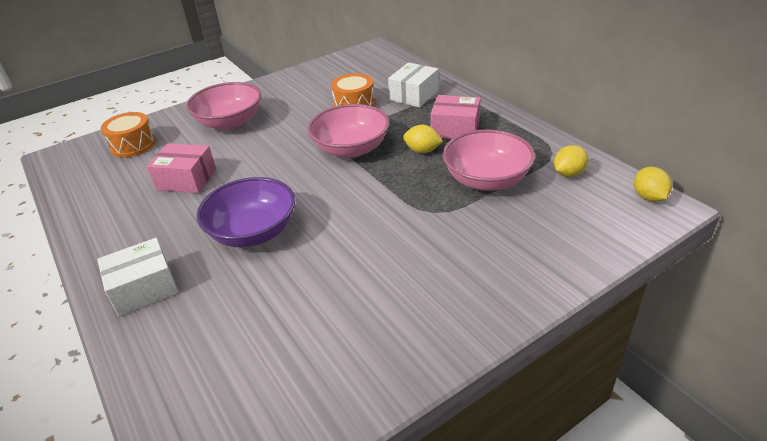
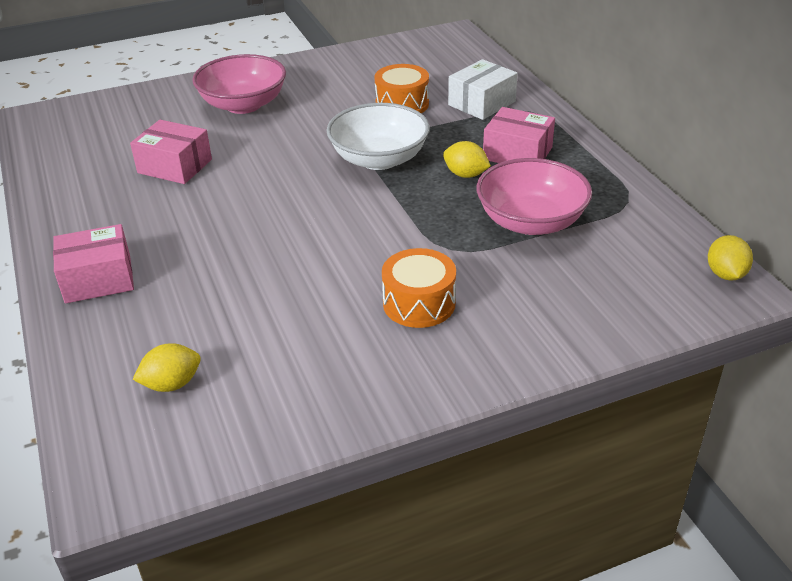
camera: 10 degrees right, 0 degrees up
(133, 145) = (123, 116): orange drum -> orange drum (419, 303)
(144, 288) = (98, 279): white box -> pink box
(253, 232) = (234, 238): purple bowl -> none
(351, 149) = (379, 159): pink bowl -> white bowl
(568, 173) = (637, 230): yellow lemon -> yellow lemon (172, 384)

